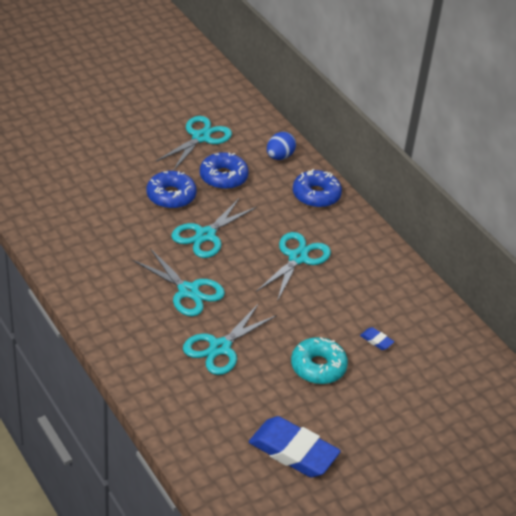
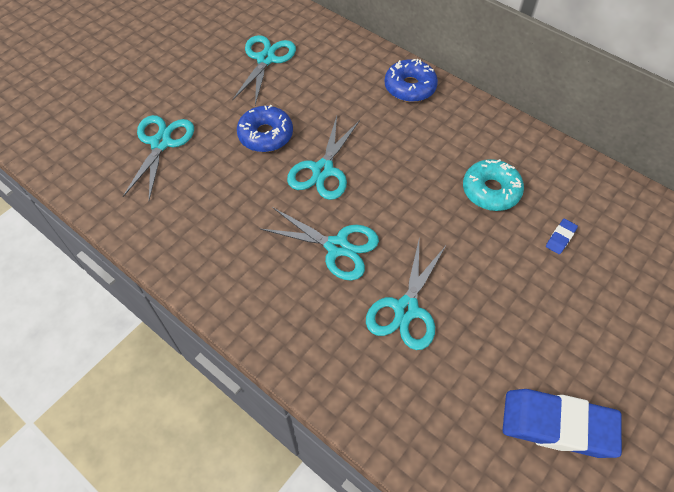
camera: 15 degrees left, 15 degrees up
(223, 177) = (309, 96): blue donut -> none
(279, 156) = (353, 56): blue egg -> none
(298, 258) = (429, 165): turquoise scissors -> turquoise scissors (161, 143)
(318, 367) = (521, 295): turquoise donut -> turquoise donut (490, 191)
(376, 340) = (560, 238): blue eraser -> blue eraser turned 75 degrees counterclockwise

